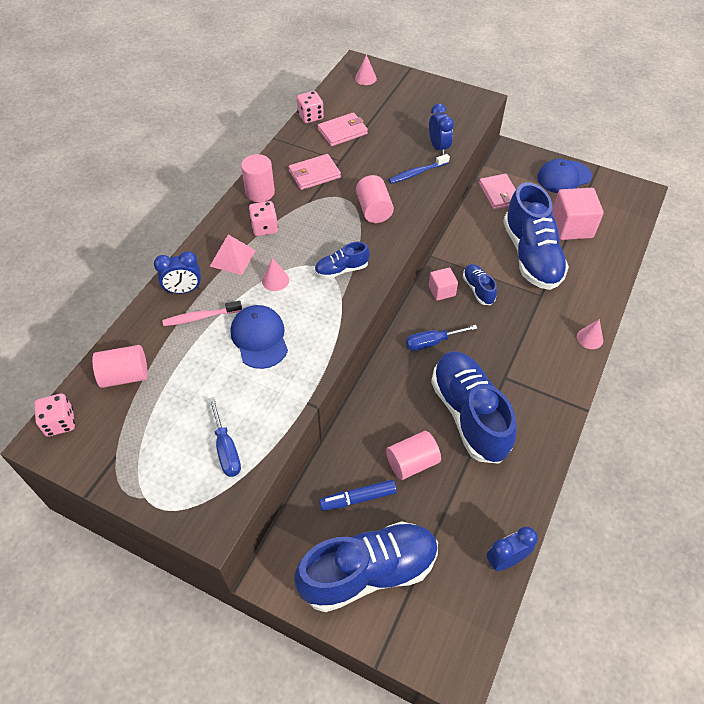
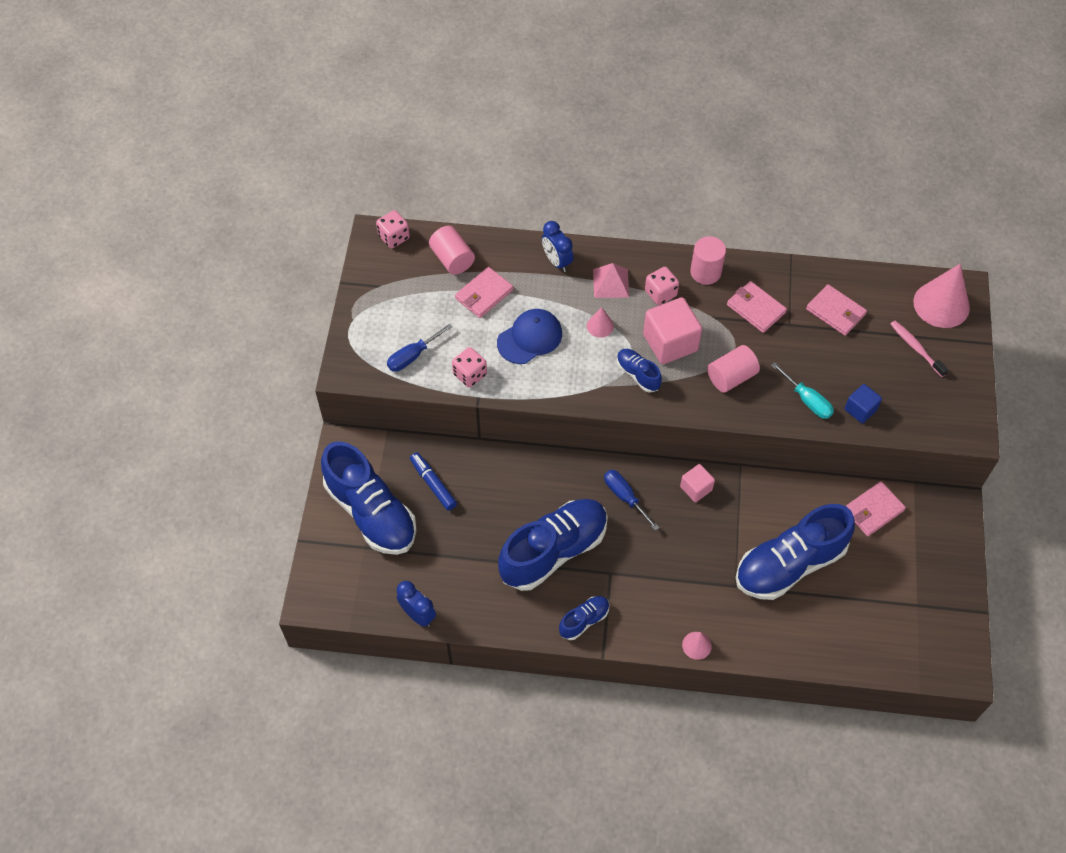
camera: 70 degrees right, 5 degrees up
(186, 361) = (484, 294): none -> pink wallet
(200, 317) = (533, 286): pink toothbrush -> pink toothbrush (916, 348)
(310, 116) = (843, 274): pink dice -> pink dice (470, 374)
(365, 78) = (941, 304): pink cone -> pink cone, size x2.07
(412, 462) = (484, 516): pink cylinder -> none
(417, 173) = (807, 400): blue toothbrush -> turquoise screwdriver
(438, 147) = (860, 410): blue clock -> blue cube
(478, 289) = (714, 522): blue shoe -> blue shoe (584, 620)
(563, 177) = (941, 575): blue cap -> none
(571, 227) = (857, 598): pink cube -> pink cube (670, 342)

